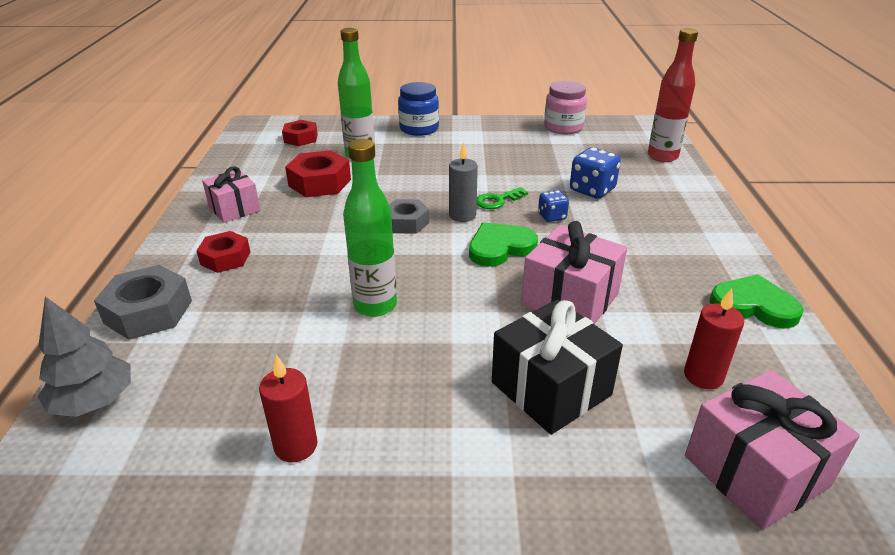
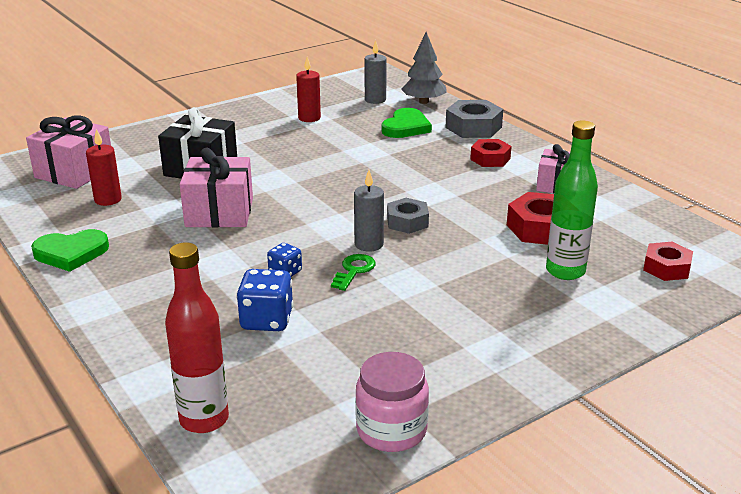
camera: 145 degrees right, 5 degrees down
(140, 448) = (375, 100): none -> grey candle
(375, 305) = (349, 169): green bottle -> none
(419, 129) = (574, 339): blue jar -> none
(500, 247) = (305, 229): green heart -> green heart (406, 127)

